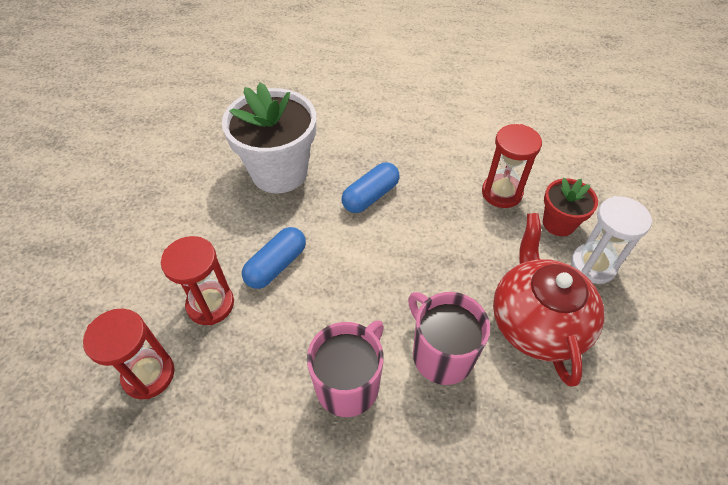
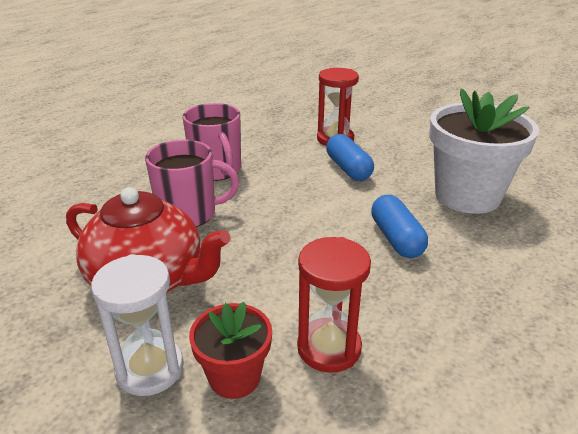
camera: 120 degrees right, 20 degrees down
(149, 374) = (301, 115): red hourglass -> none

